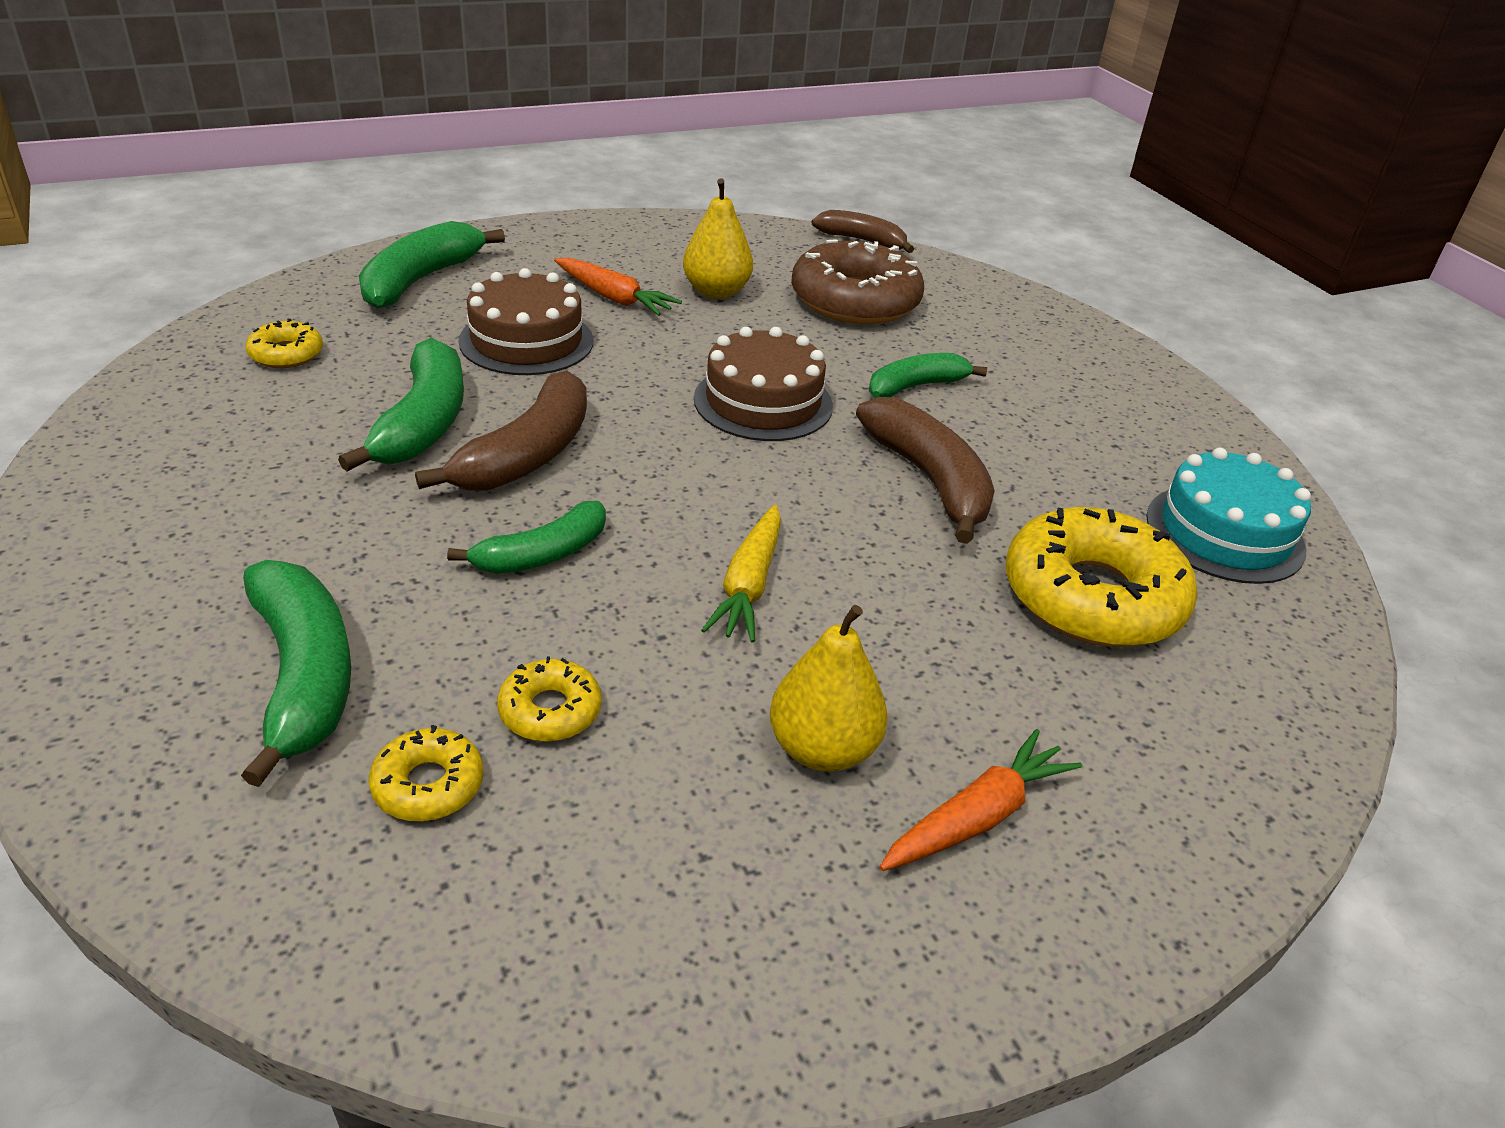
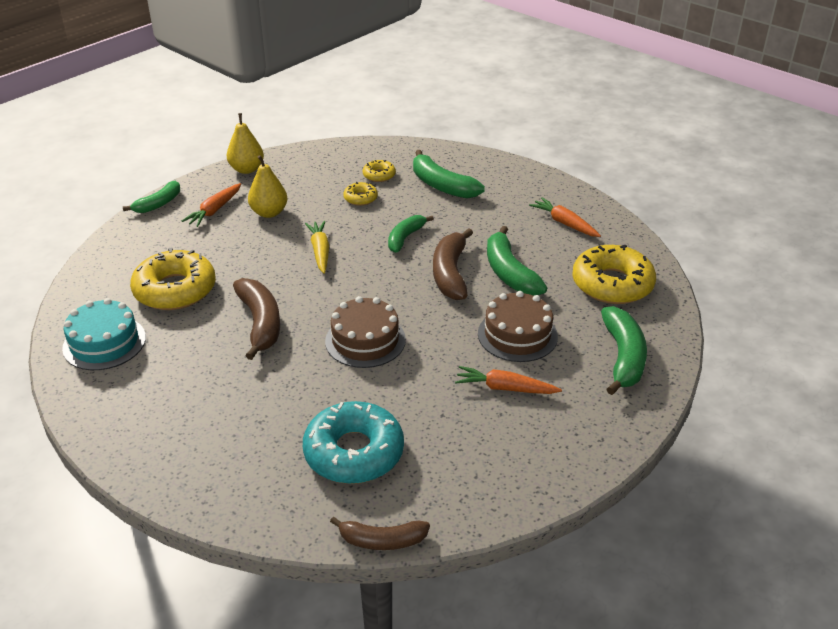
camera: 160 degrees right, 0 degrees up
(185, 474) = (564, 223): none -> orange carrot
(286, 354) = (612, 284): yellow donut -> yellow donut, size x2.12
(716, 292) = (449, 421): yellow pear -> yellow pear (247, 169)
(855, 301) = (354, 452): brown donut -> turquoise donut
(915, 386) = (285, 384): green banana -> green banana (159, 204)
(929, 480) = (260, 323): brown banana -> brown banana turned 150 degrees counterclockwise

